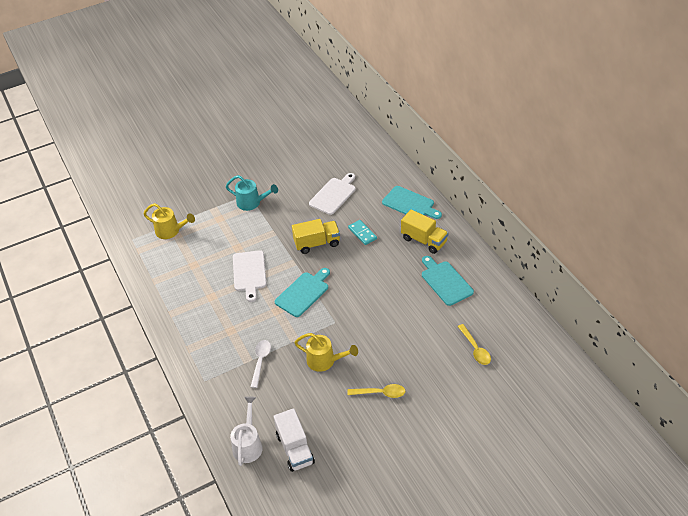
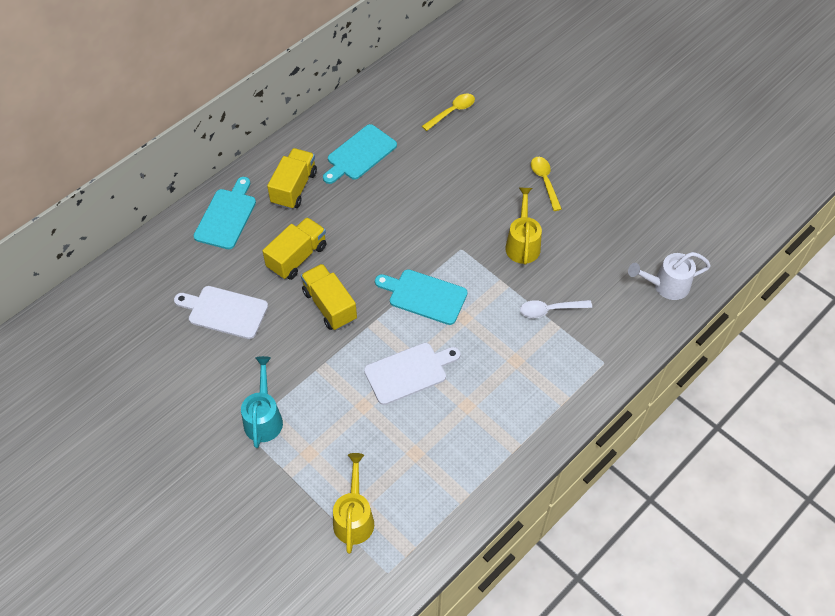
camera: 110 degrees left, 10 degrees up
(295, 449) = (649, 240): white truck -> none
(362, 233) = (297, 257): turquoise domino -> yellow truck

